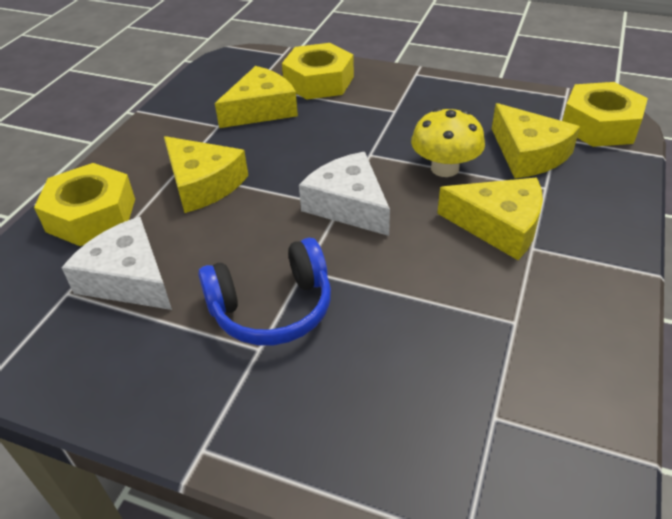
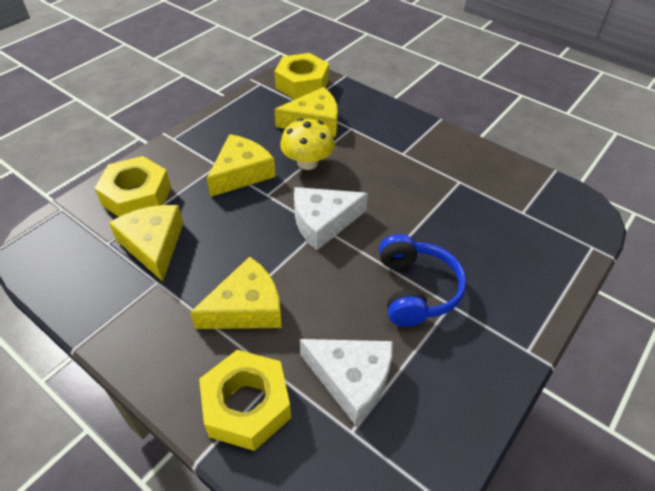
camera: 75 degrees left, 5 degrees up
(128, 278) = (351, 379): white cheese -> white cheese turned 120 degrees counterclockwise
(499, 226) = (378, 159): yellow cheese -> yellow cheese (241, 173)

